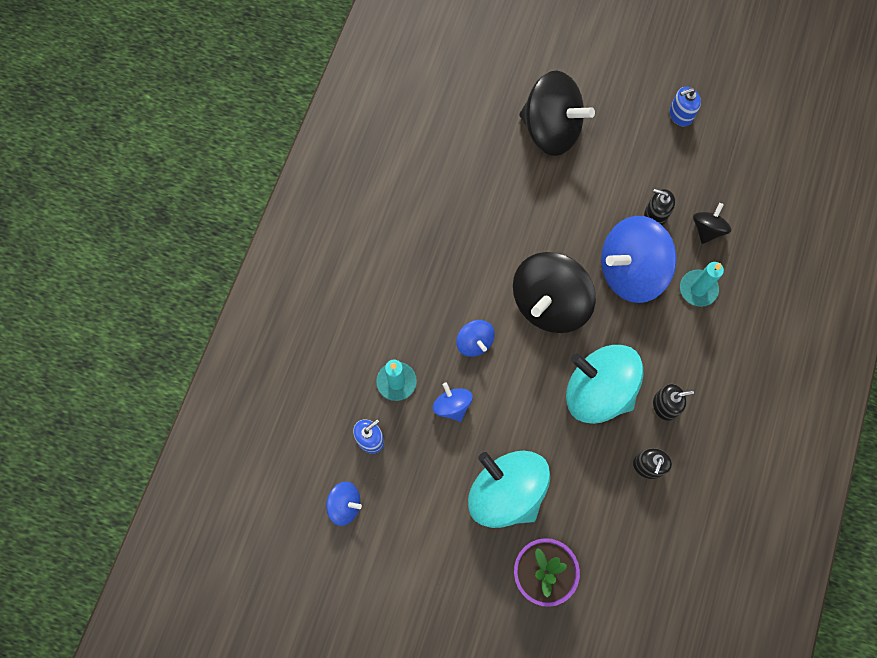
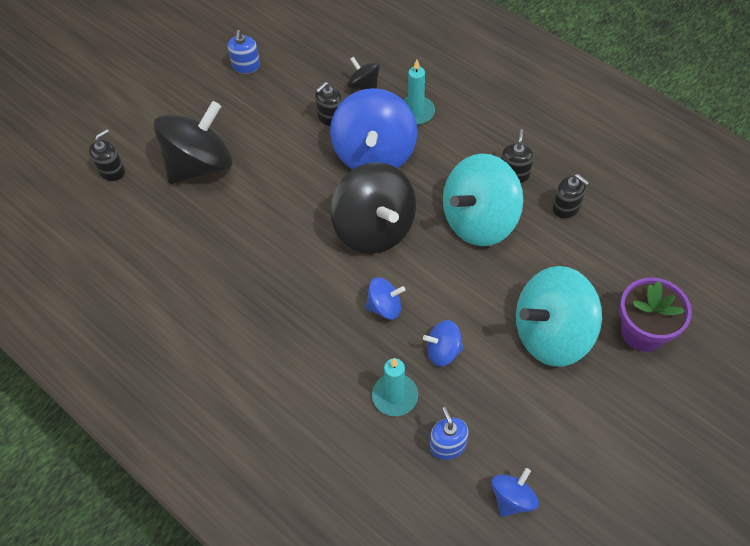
camera: 65 degrees left, 15 degrees down
(513, 63) = (112, 171): none -> black soap dispenser

